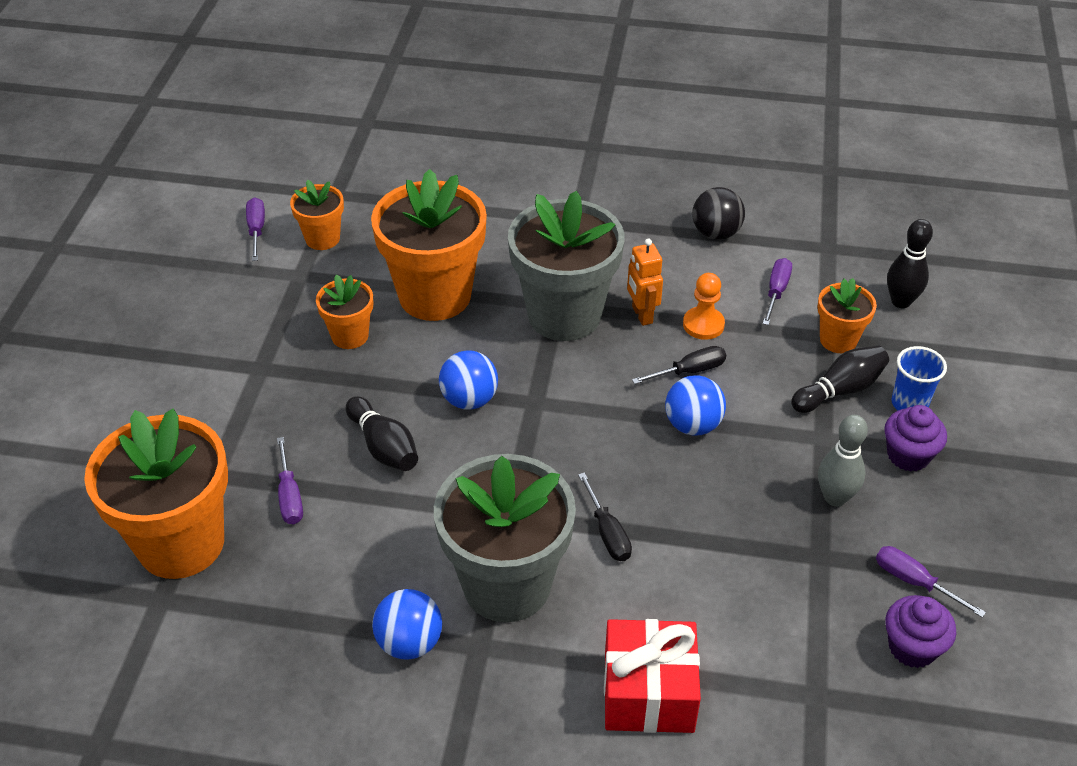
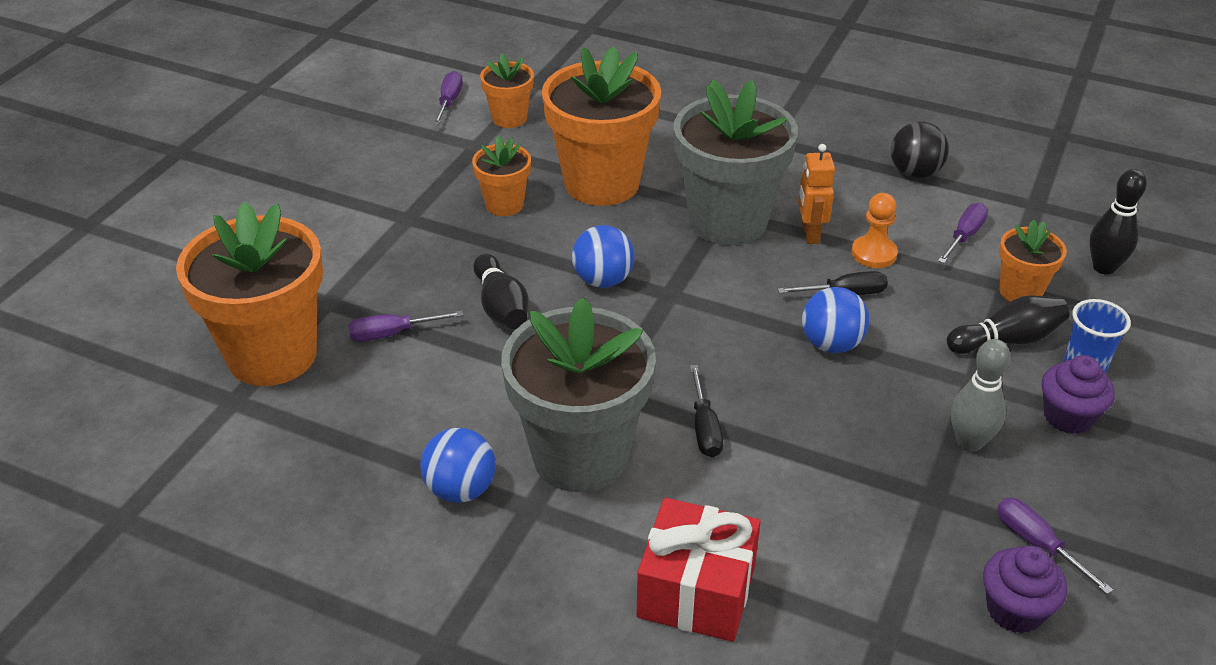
camera: 15 degrees right, 5 degrees down
(290, 496) = (392, 334): purple screwdriver -> purple screwdriver turned 75 degrees clockwise

